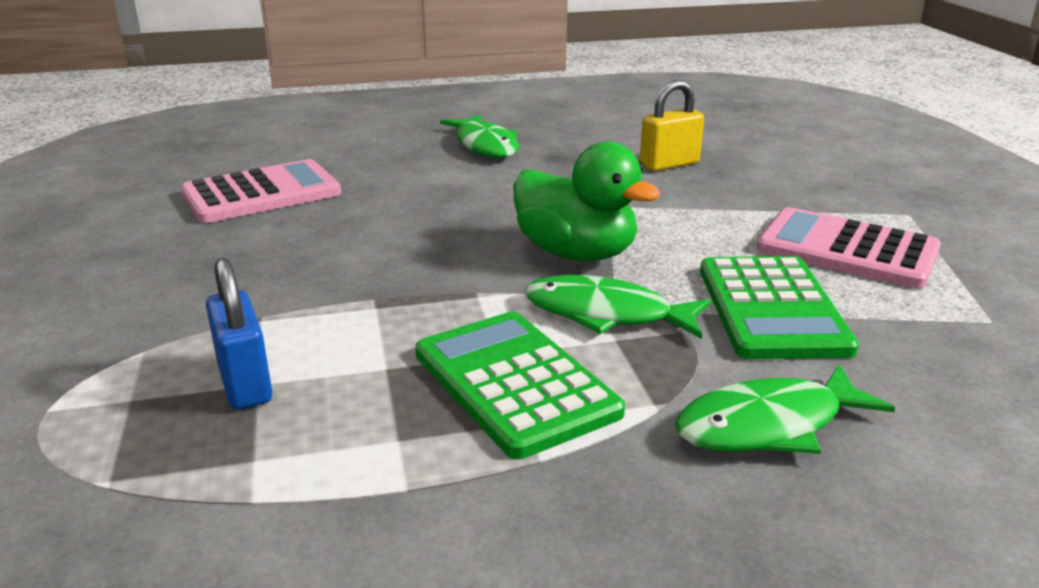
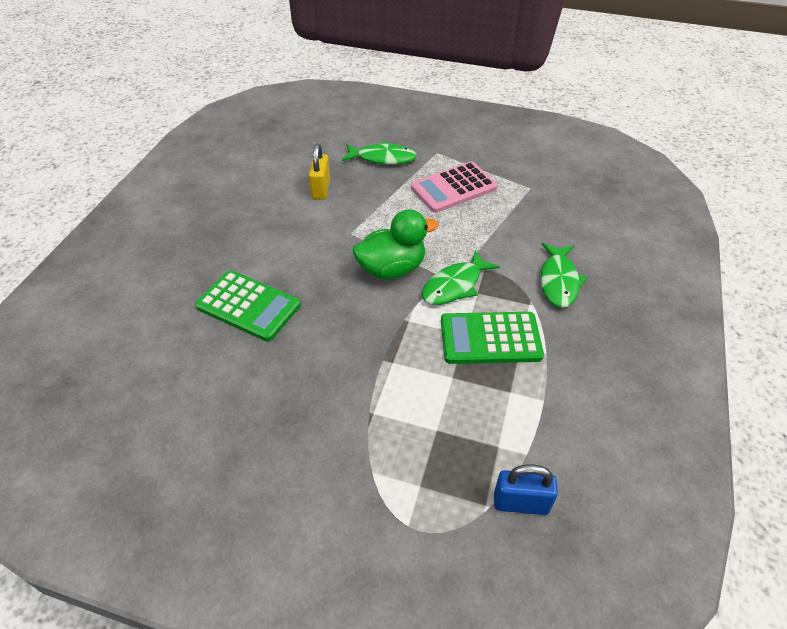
camera: 60 degrees left, 20 degrees up
(245, 383) = (432, 435): blue padlock -> blue padlock (520, 503)
(262, 193) = (198, 370): pink calculator -> none
(485, 145) = (223, 243): green fish -> green fish (383, 158)
(771, 309) = (484, 236): green calculator -> green calculator (248, 306)

